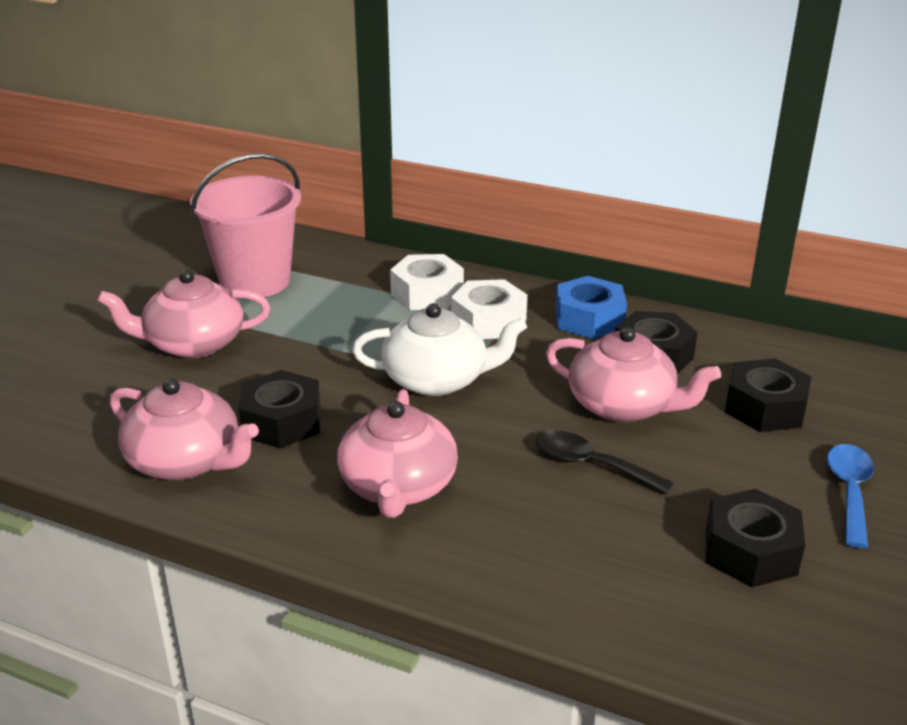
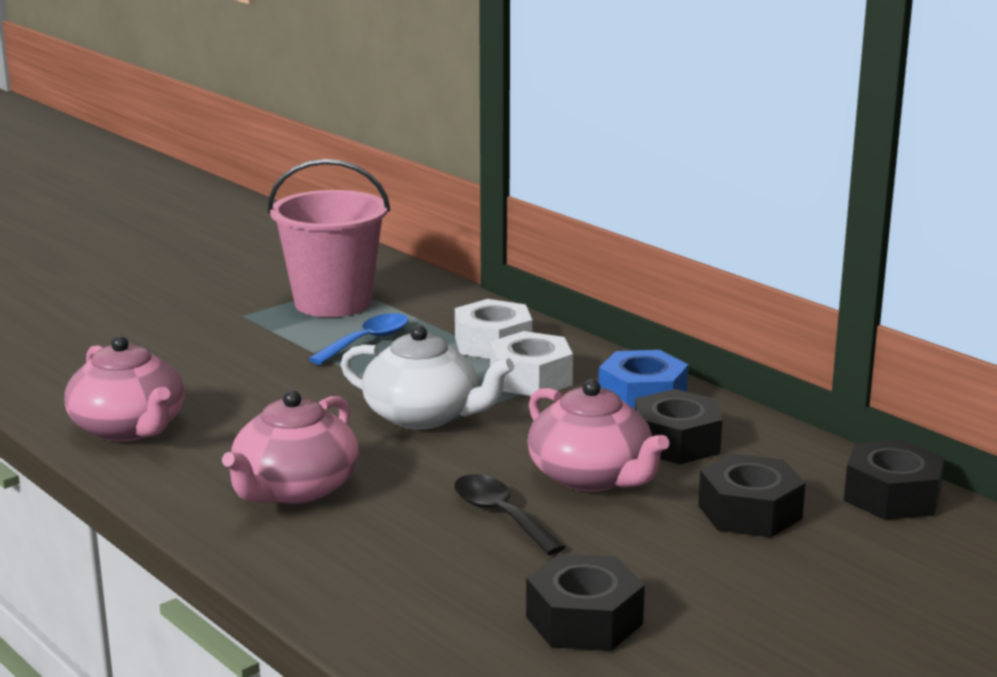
camera: 25 degrees right, 10 degrees down
(193, 344) = (224, 342): pink teapot -> none
(282, 422) = (242, 417): black nut -> black nut (891, 496)
(849, 491) = (756, 601): blue spoon -> blue spoon (367, 341)

